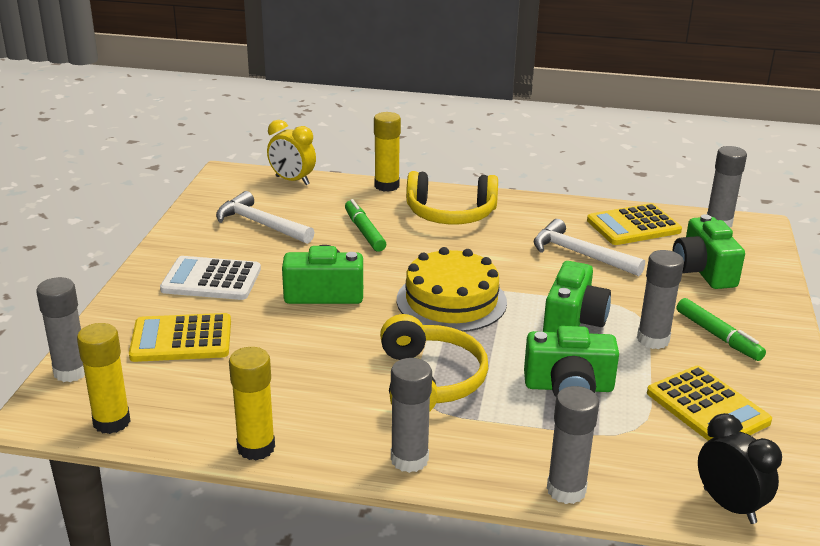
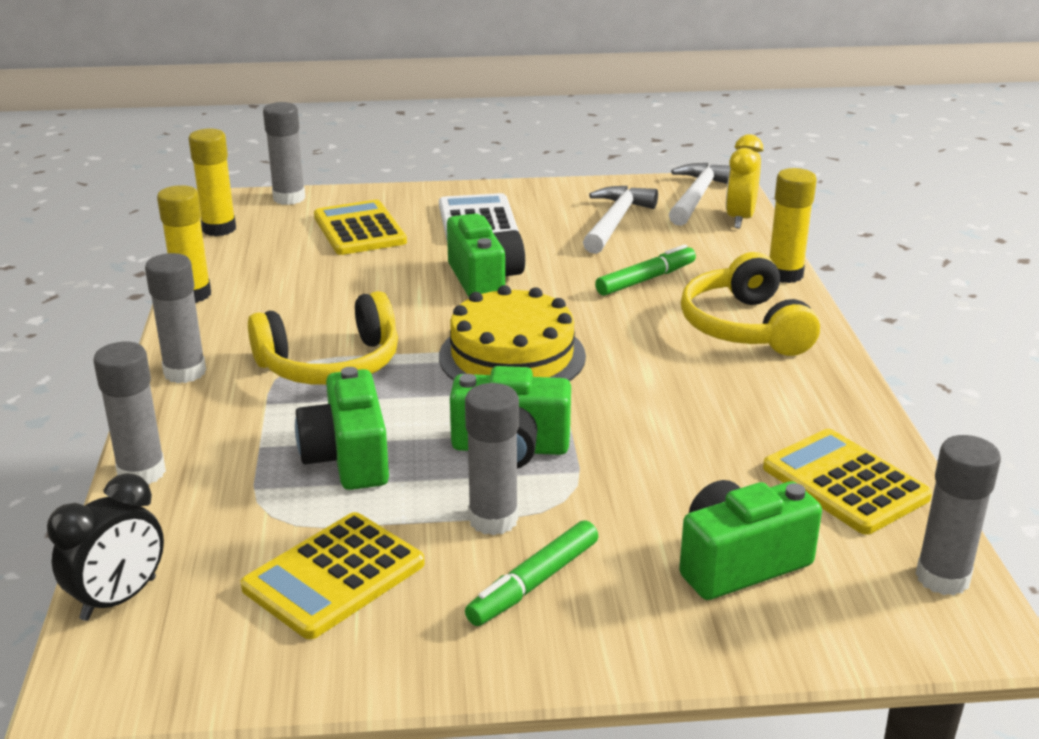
camera: 75 degrees right, 0 degrees up
(580, 254) = (706, 439): white hammer -> white hammer (697, 196)

